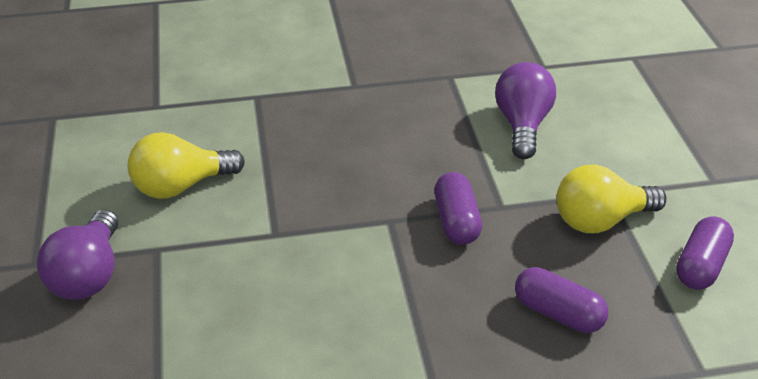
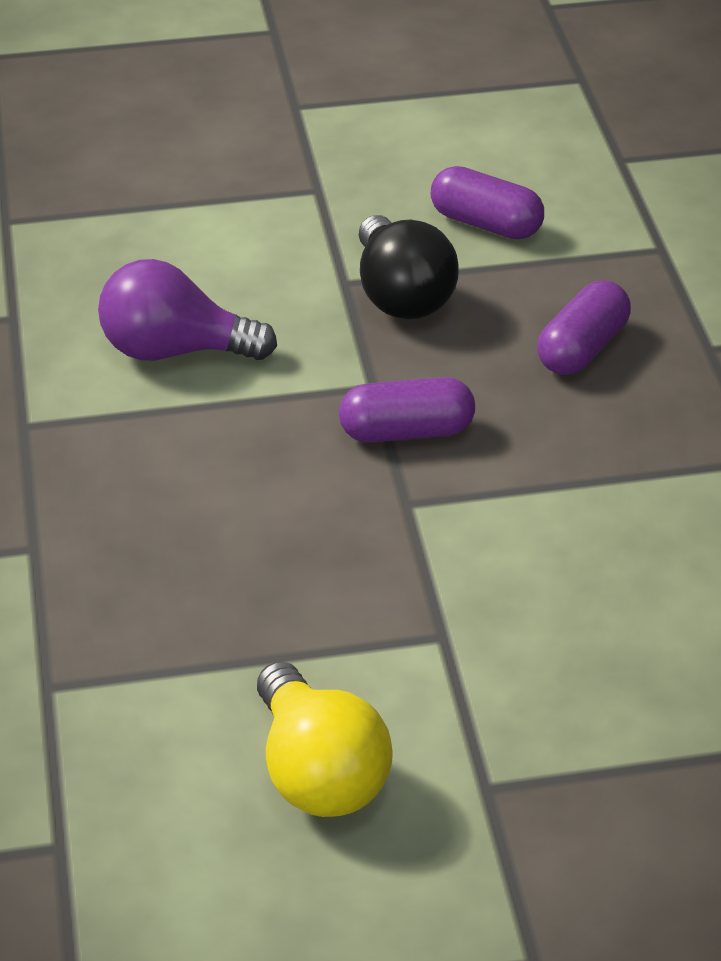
camera: 90 degrees left, 0 degrees up
(88, 275) = (557, 874): purple light bulb -> none
(600, 220) = (401, 295): yellow light bulb -> black light bulb

